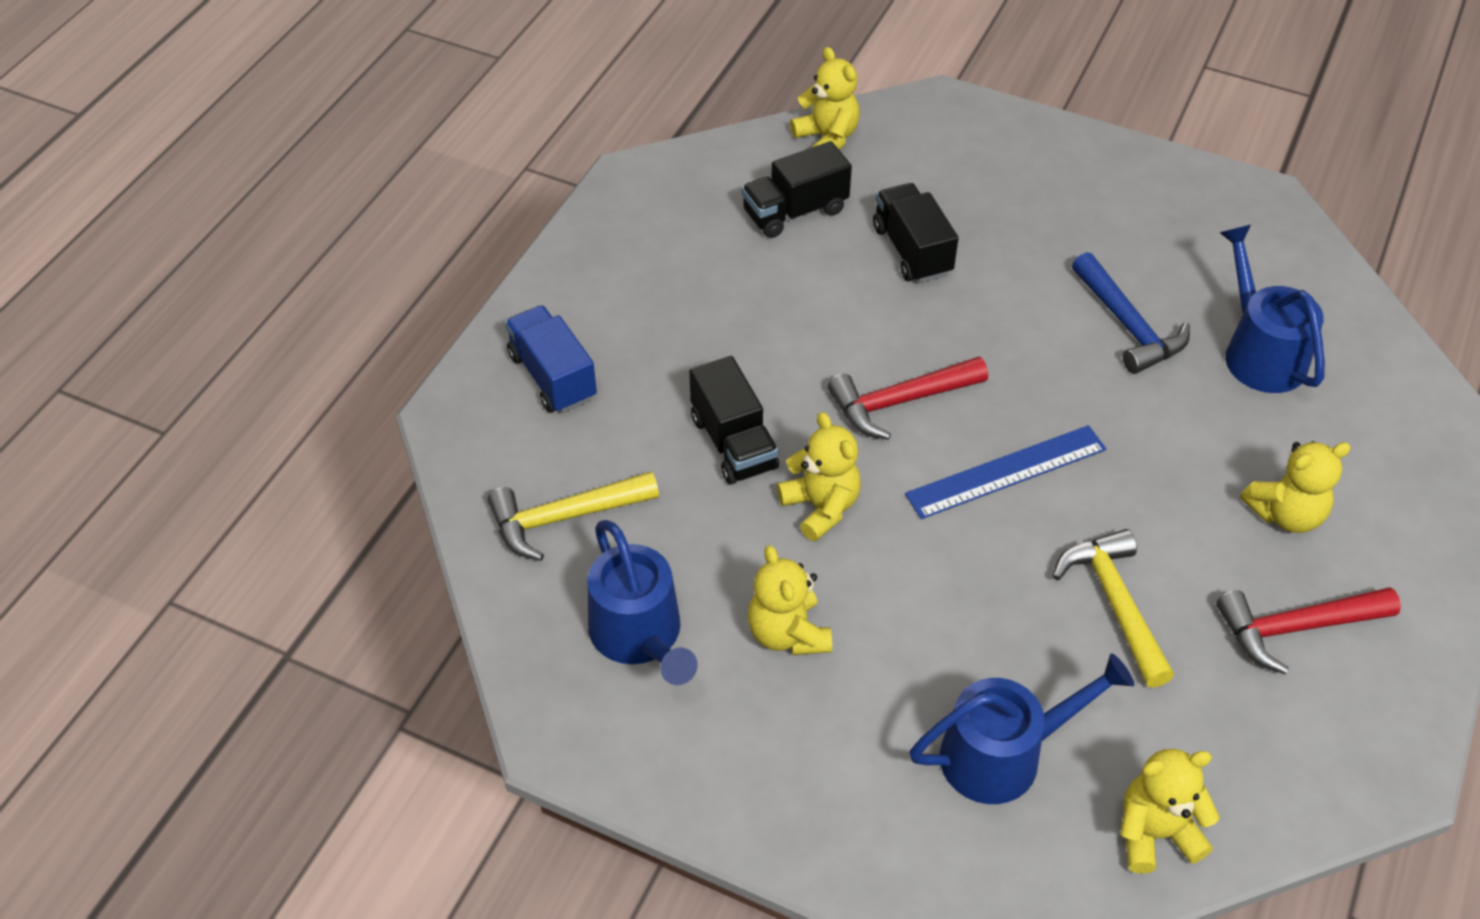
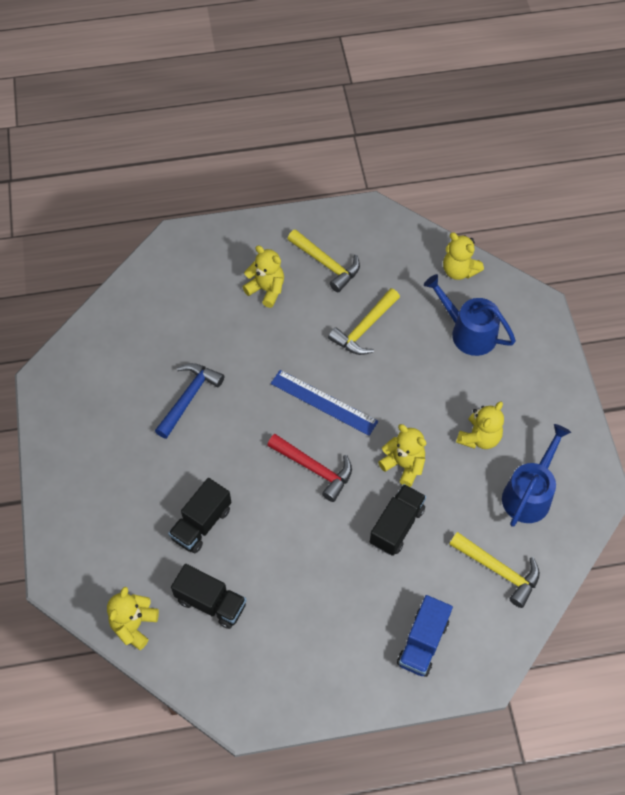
camera: 125 degrees left, 10 degrees up
(821, 507) = (403, 465): yellow teddy bear -> yellow teddy bear turned 105 degrees clockwise
(1259, 352) = (169, 337): blue watering can -> none
(1296, 628) = (326, 264): red hammer -> yellow hammer

